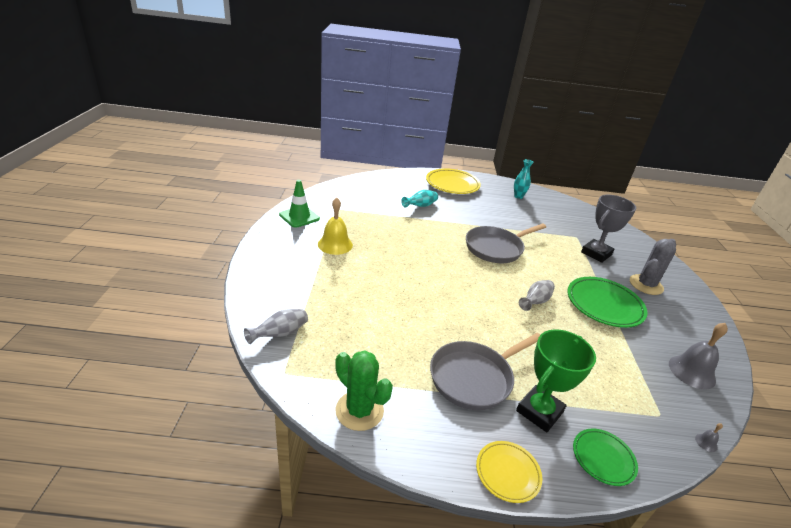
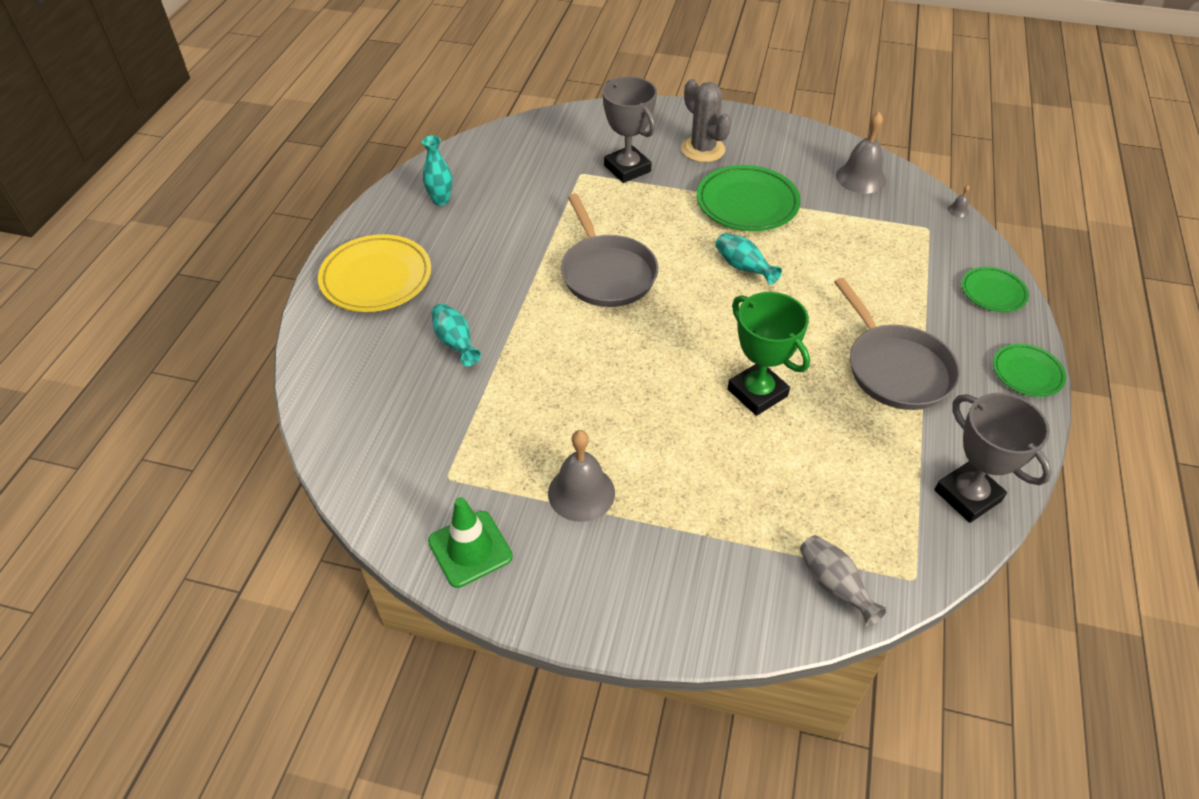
camera: 75 degrees left, 15 degrees up
(335, 244) = (581, 493): yellow bell -> grey bell
(359, 410) = (967, 495): green cactus -> grey trophy
(507, 473) = (1027, 373): yellow plate -> green plate
(535, 302) = (743, 268): grey vase -> turquoise vase
(539, 411) = (939, 323): green trophy -> green trophy (757, 393)

